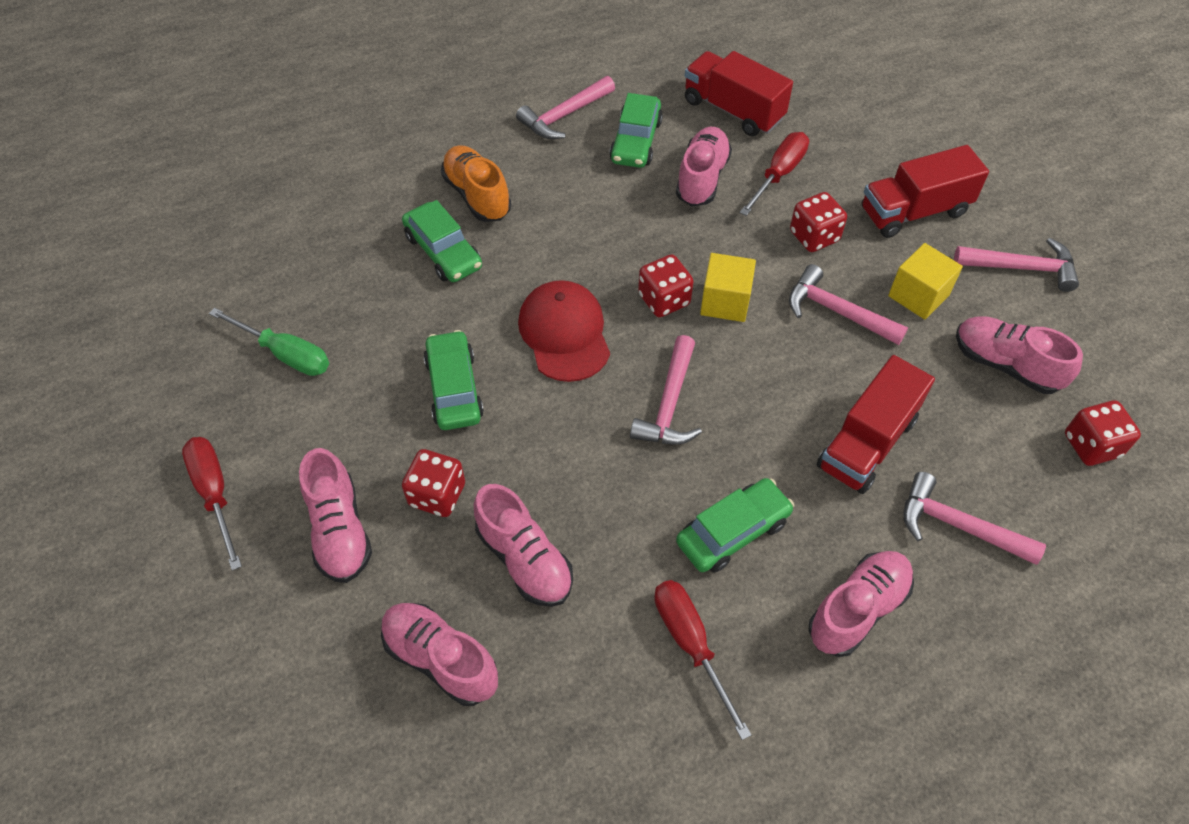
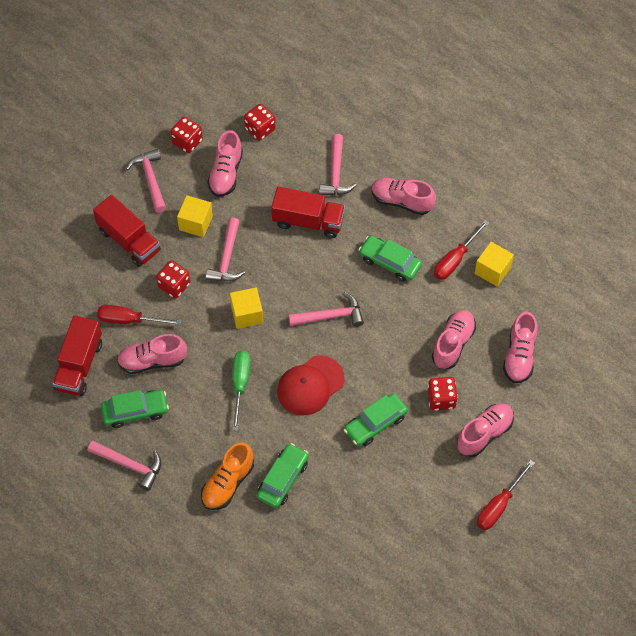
camera: 115 degrees left, 5 degrees up
(285, 354) = (399, 524): green screwdriver -> green screwdriver (240, 385)
(637, 702) = (492, 270): none -> yellow cube
(664, 300) = (261, 345): red dice -> red dice (187, 142)

